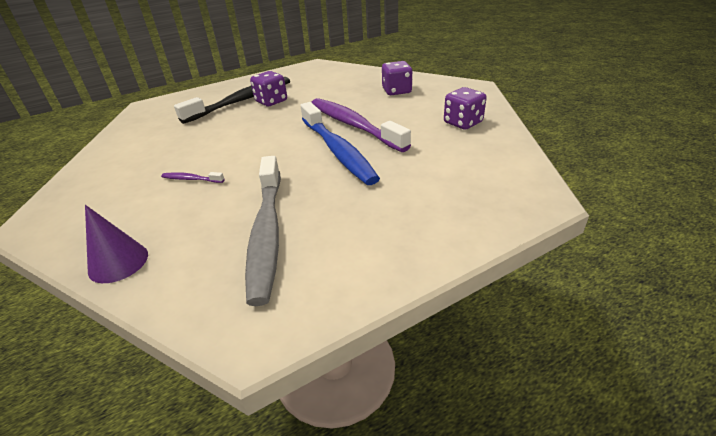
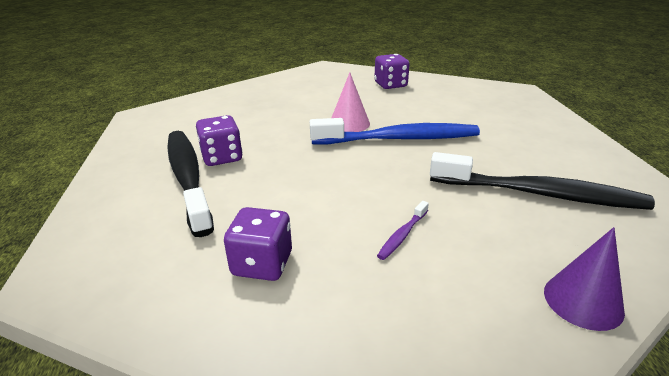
camera: 70 degrees left, 5 degrees down
(267, 233) = (539, 194): grey toothbrush -> black toothbrush
(353, 125) = (349, 123): purple toothbrush -> pink cone
(396, 91) = (292, 93): purple dice -> purple dice (262, 264)

